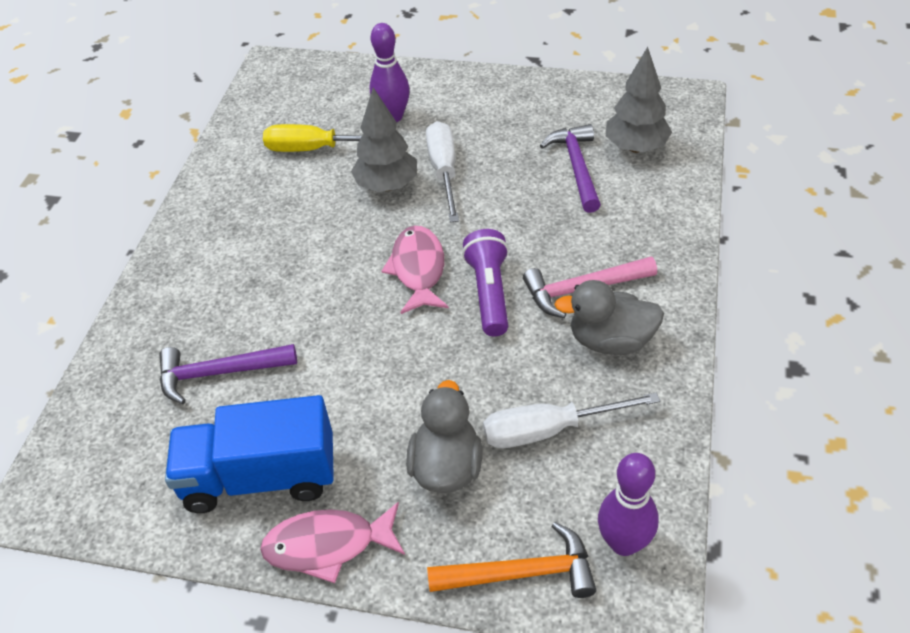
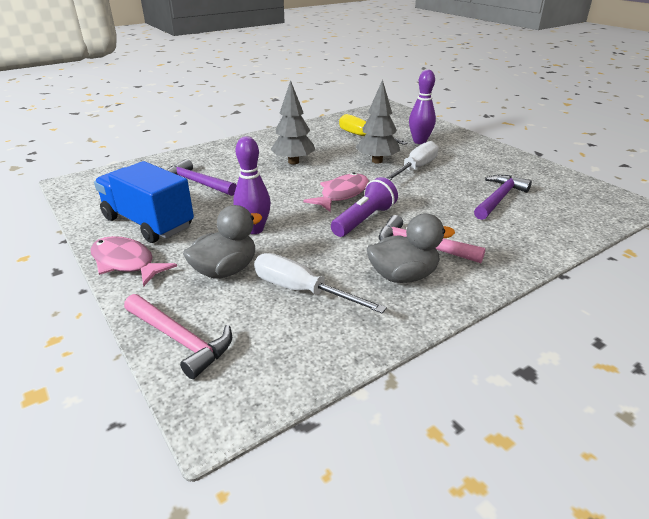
camera: 40 degrees right, 15 degrees down
(521, 573) = (180, 339): orange hammer -> pink hammer
(610, 341) = (403, 276): grey duck -> grey duck turned 120 degrees clockwise
(624, 543) = (255, 371): purple bowling pin -> purple bowling pin (254, 229)
(636, 147) = (554, 207): grey tree -> grey tree (293, 162)

